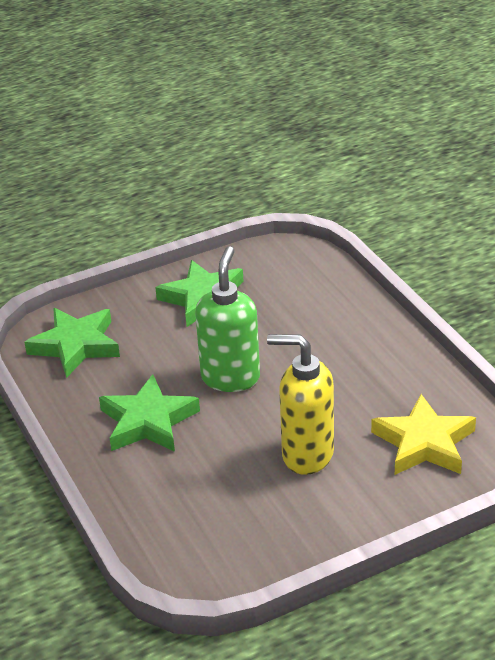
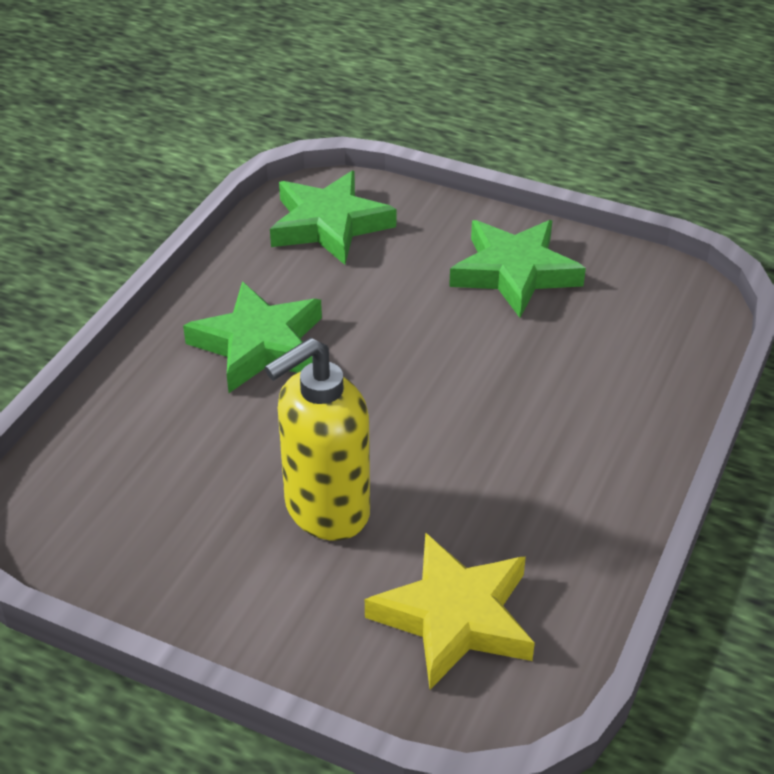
camera: 50 degrees right, 5 degrees up
(230, 377) = (399, 369): green soap dispenser -> none
(306, 454) = (326, 510): yellow soap dispenser -> yellow soap dispenser turned 105 degrees counterclockwise

